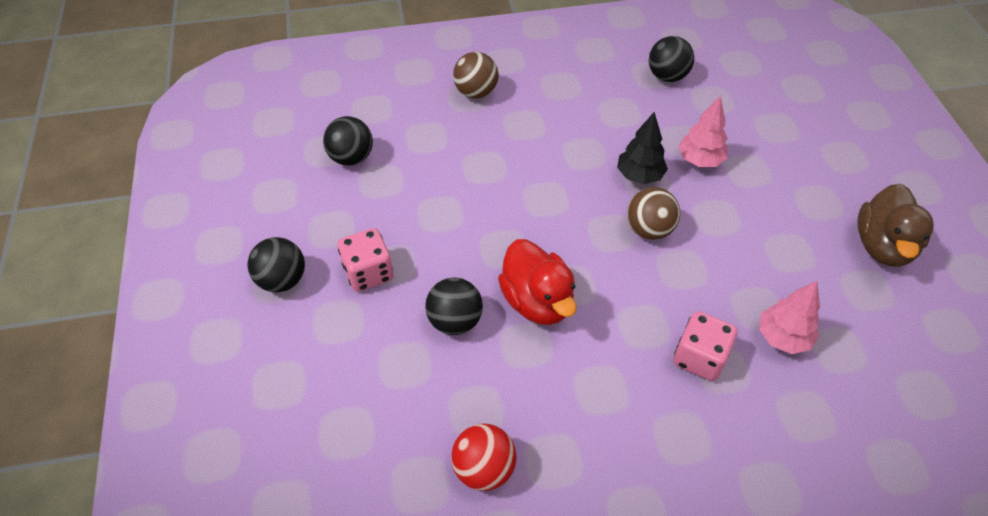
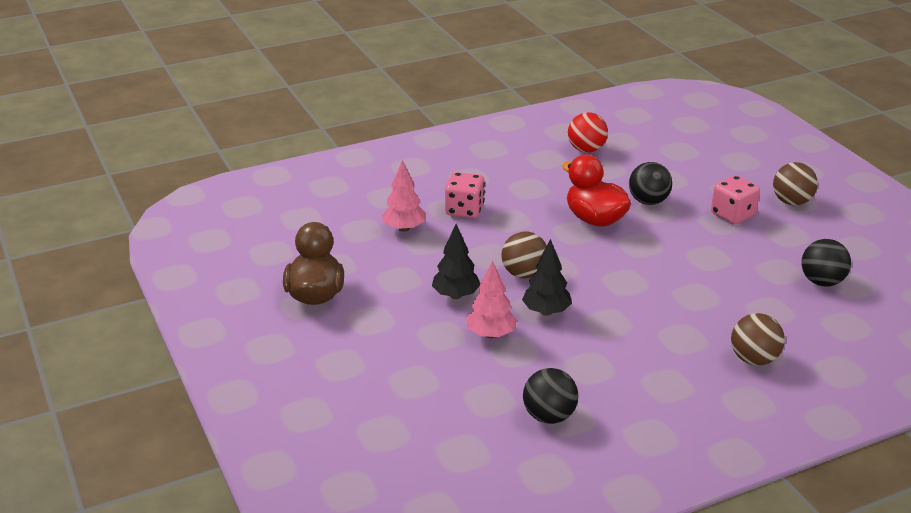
camera: 165 degrees right, 20 degrees down
(282, 280) = (791, 202): black ball -> brown ball
(728, 214) = (455, 295): none -> black tree

